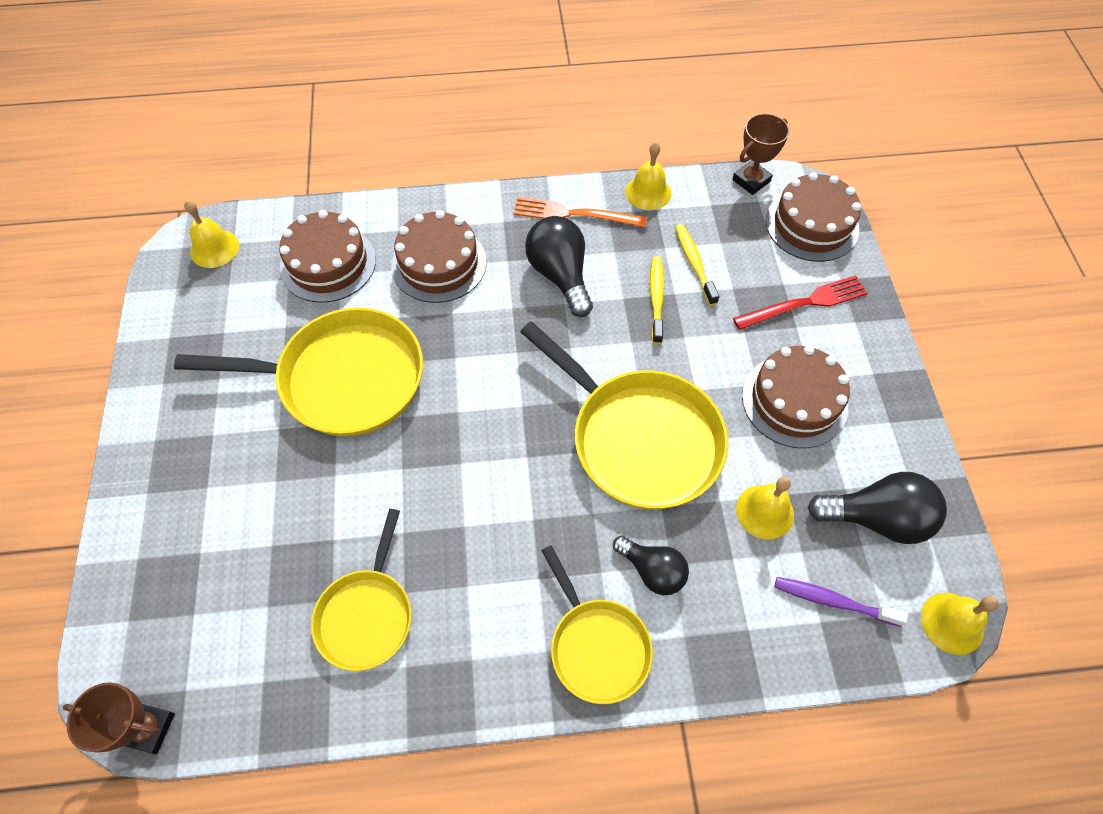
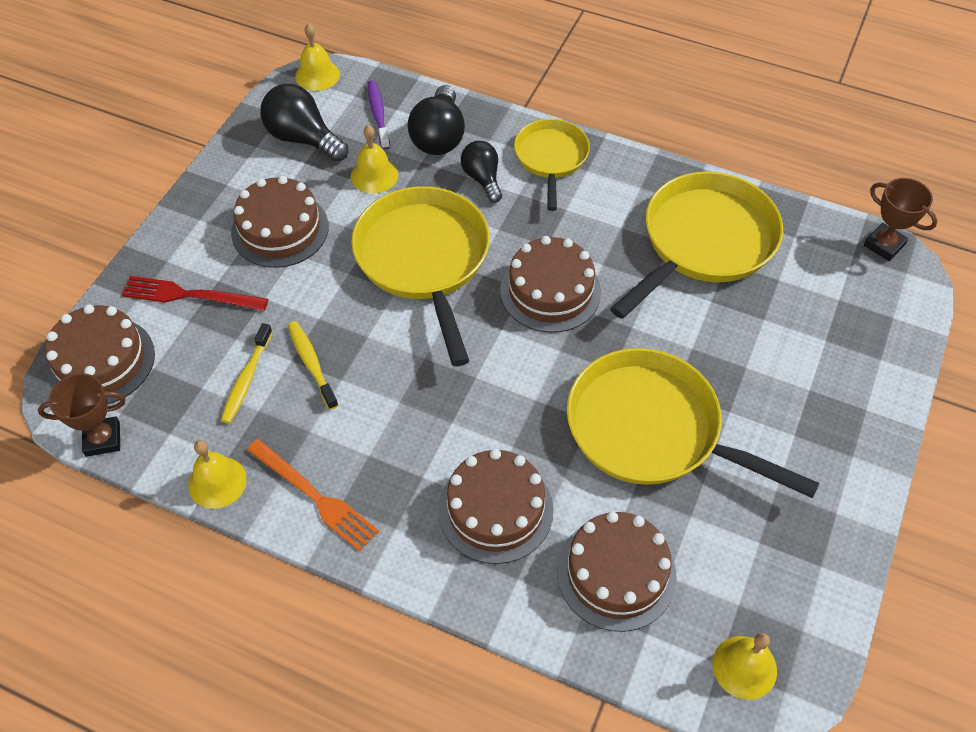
camera: 150 degrees left, 5 degrees down
(367, 615) = (704, 242): yellow pan -> yellow pan, size x1.70
(499, 467) = (550, 291): none -> brown cake
(560, 275) = (382, 432): black light bulb -> black light bulb (439, 137)
(656, 298) = (311, 364): yellow toothbrush -> yellow toothbrush turned 120 degrees clockwise
(833, 601) = (378, 114): purple toothbrush -> purple toothbrush turned 150 degrees counterclockwise

